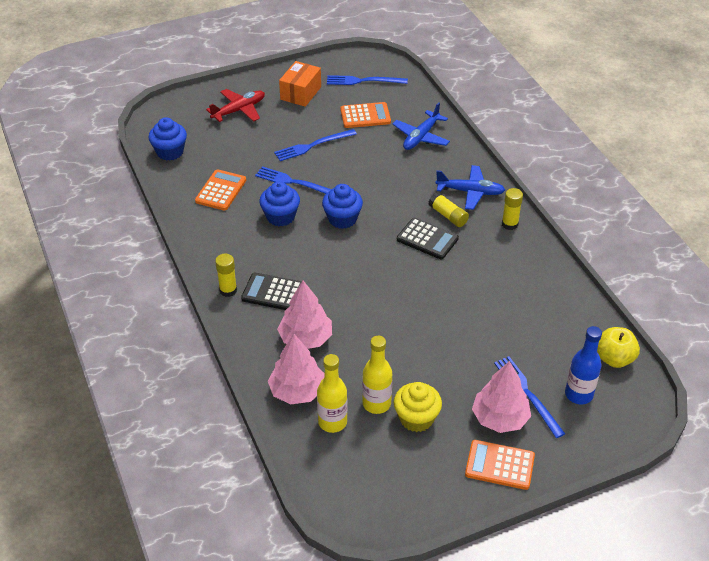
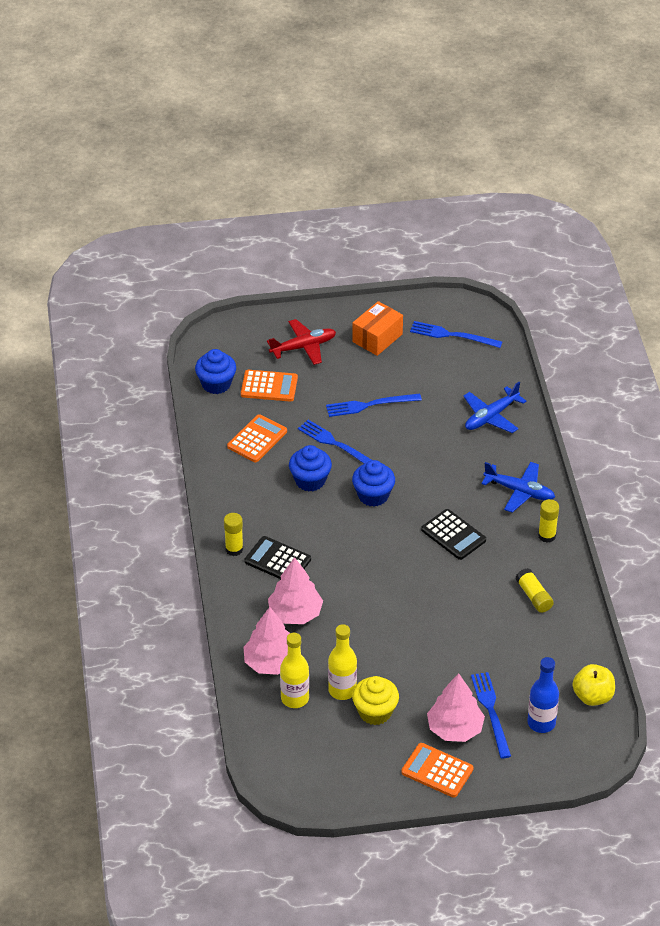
camera: 15 degrees right, 0 degrees up
(365, 116) = (439, 379): orange calculator -> orange calculator (269, 386)
(448, 216) = (485, 513): yellow glue stick -> yellow glue stick (533, 596)

